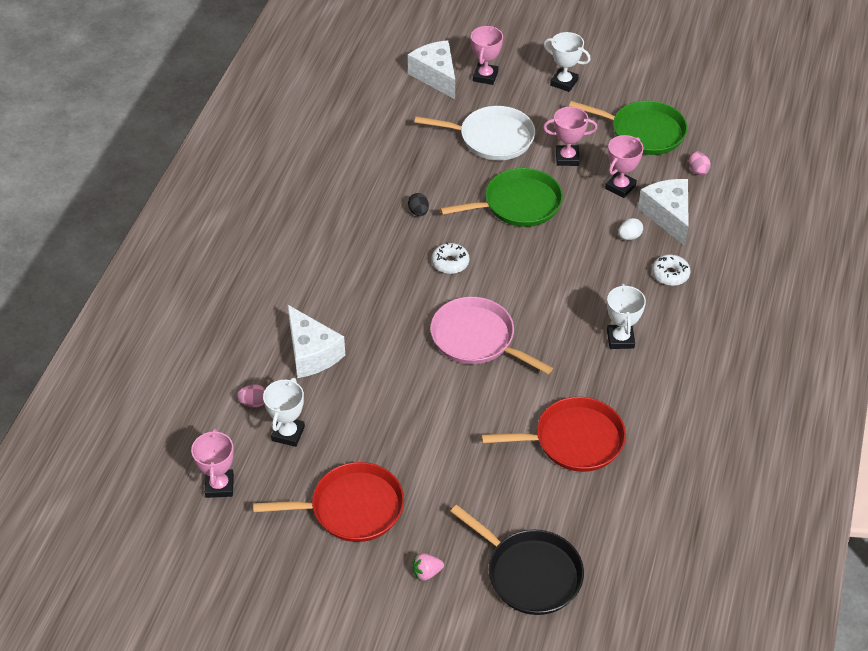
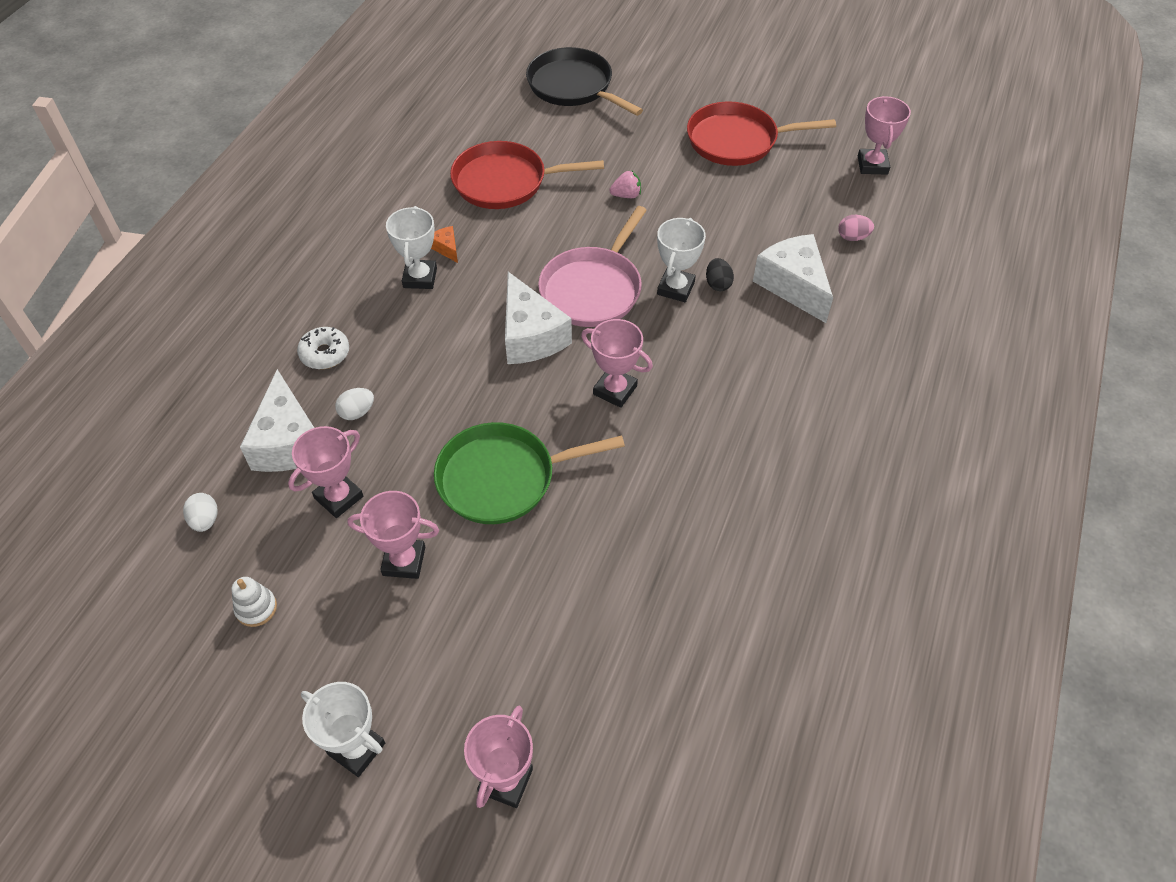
camera: 175 degrees left, 5 degrees up
(288, 434) = (809, 205): white trophy -> white trophy (675, 288)
(418, 212) = (654, 475): black egg -> black egg (718, 284)
(426, 572) = (666, 92): pink strawberry -> pink strawberry (626, 195)
(436, 76) = (603, 790): white cheese -> white cheese (530, 336)
(450, 263) = (615, 390): white donut -> pink trophy
(476, 339) = (593, 289): pink pan -> pink pan turned 75 degrees clockwise
(492, 138) = (518, 615): white pan -> none
(607, 367) = (446, 248): none -> orange cheese
(644, 132) = (256, 608): green pan -> white stacking toy
(697, 170) = (205, 520): pink egg -> white egg

